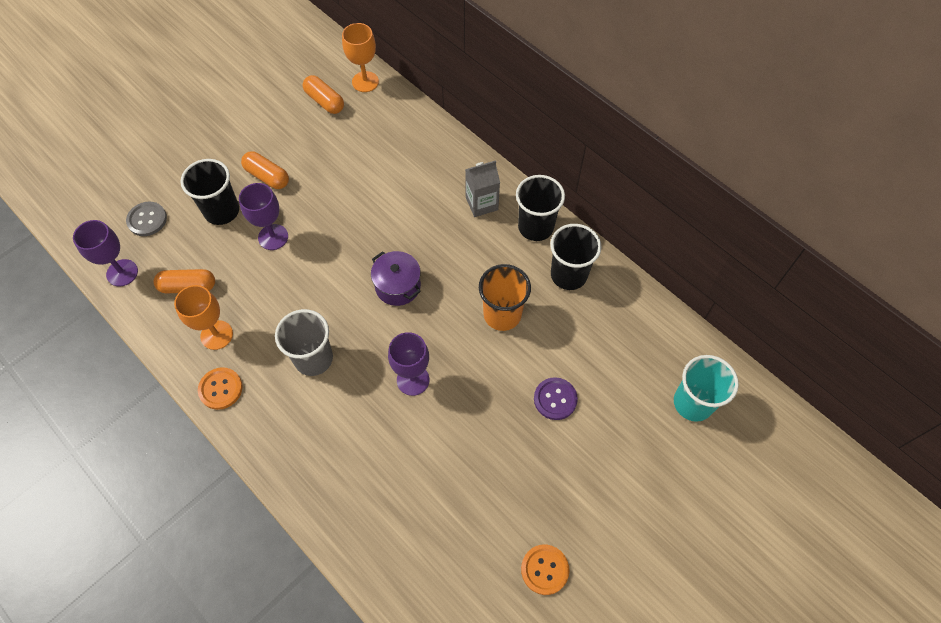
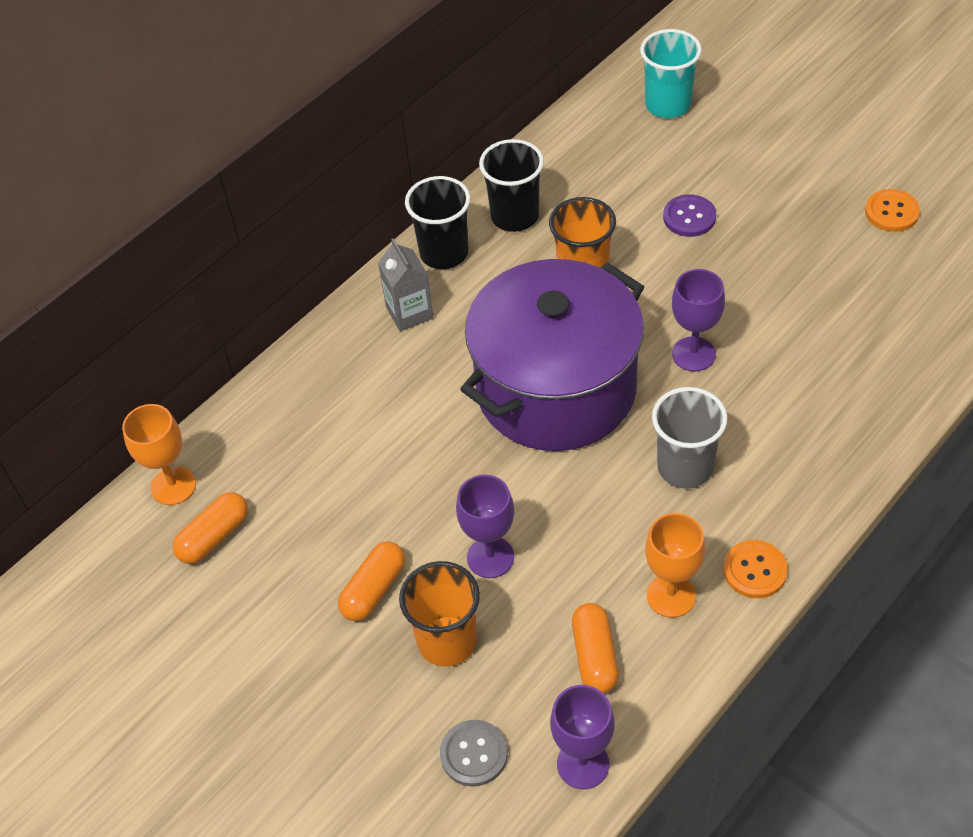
camera: 90 degrees left, 10 degrees down
(222, 211) = (447, 641): black cup -> orange cup
(398, 286) = (556, 389): purple pot -> purple pot, size x2.47

